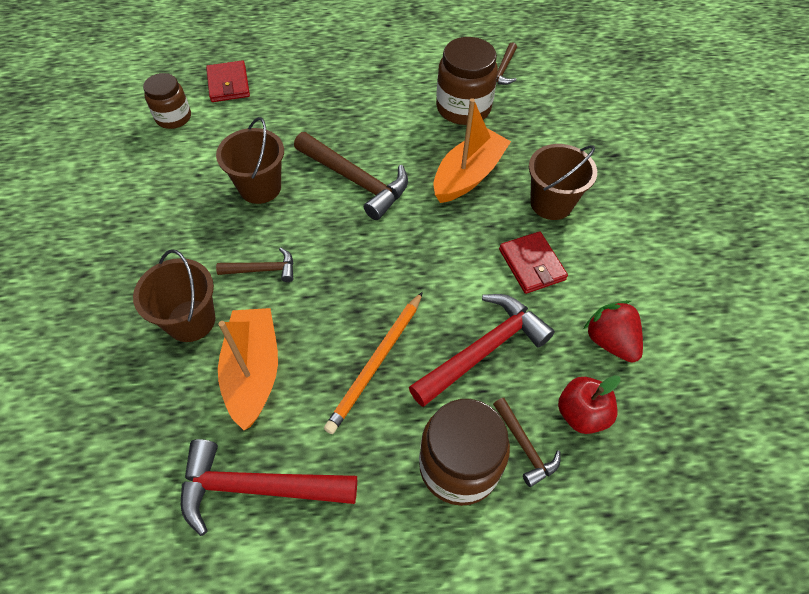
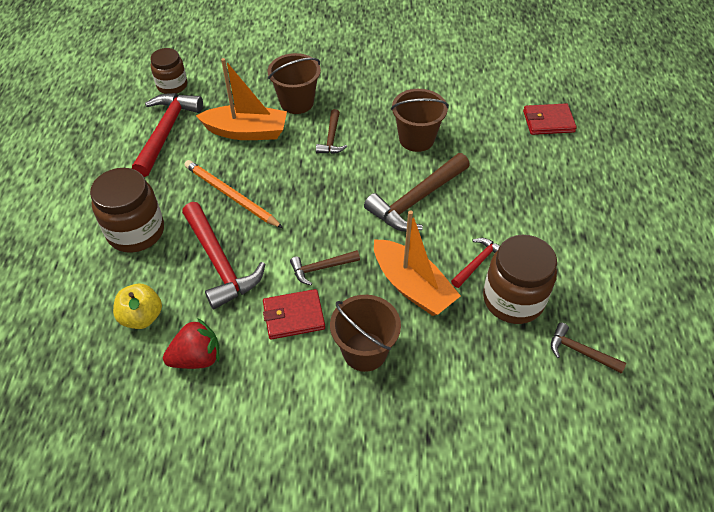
camera: 100 degrees right, 5 degrees down
(173, 117) = (504, 89): brown jar -> brown jar (172, 85)
(427, 131) = (478, 262): none -> red hammer
(525, 446) = (132, 273): brown hammer -> brown hammer (321, 268)
(581, 414) = (142, 317): red apple -> yellow apple

